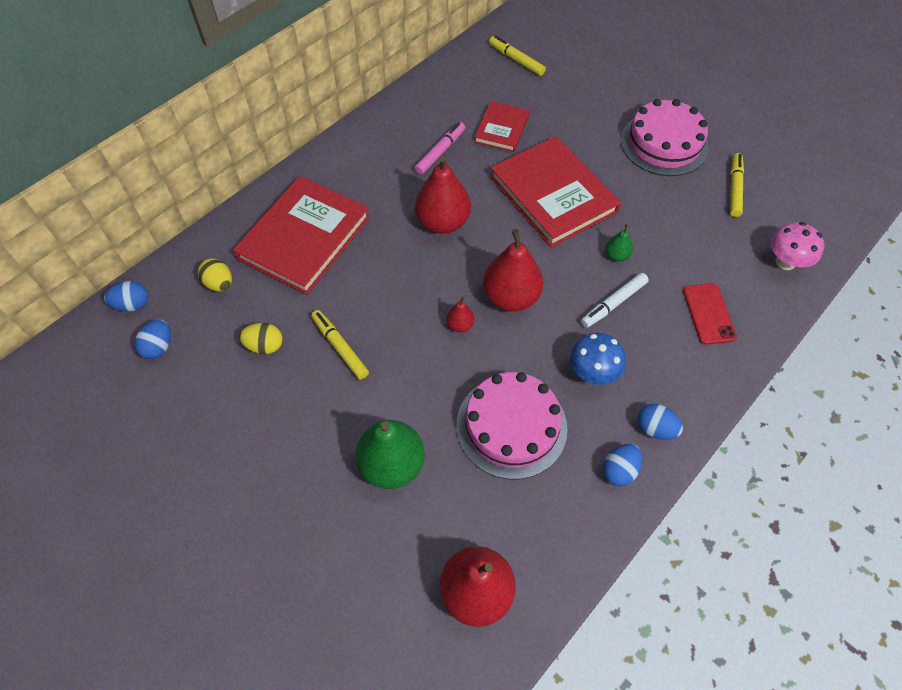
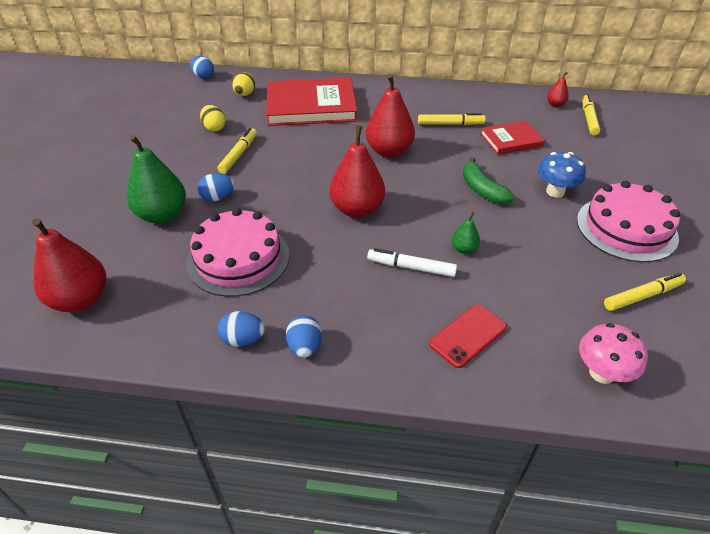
camera: 55 degrees right, 15 degrees down
(159, 347) = (182, 96): blue egg -> blue egg (218, 198)
(440, 152) = (450, 124): pink marker -> yellow marker
(460, 325) = (306, 196): red pear -> red pear (555, 104)
(553, 194) = (482, 189): red book -> green banana
(592, 372) = (328, 283): blue mushroom -> blue mushroom (555, 192)

